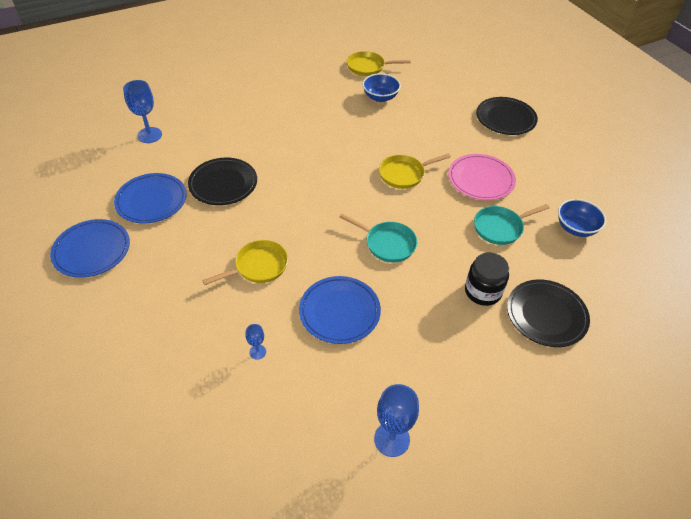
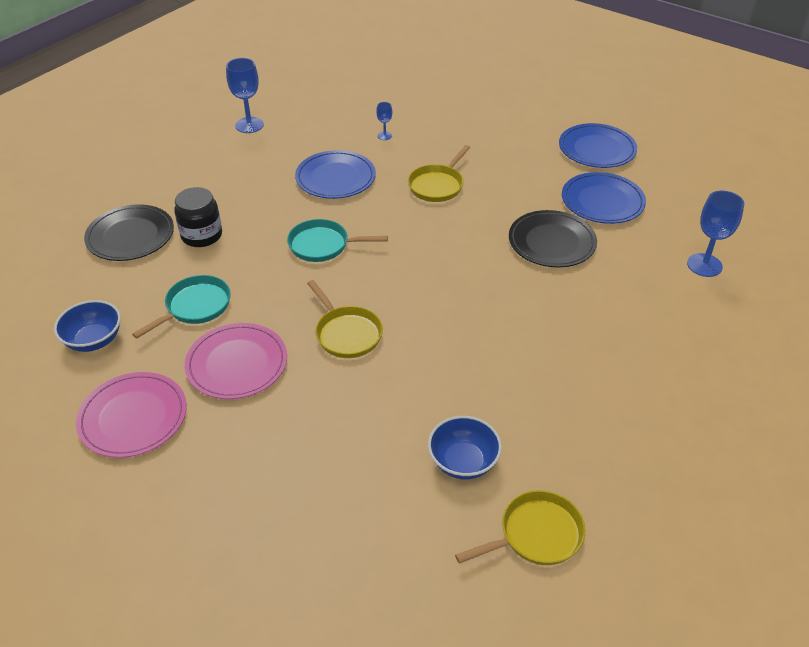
camera: 155 degrees right, 5 degrees down
(404, 174) = (346, 333): yellow pan -> yellow pan turned 105 degrees clockwise
(505, 118) = (222, 505): black plate -> none
(549, 171) = (133, 417): none -> pink plate

